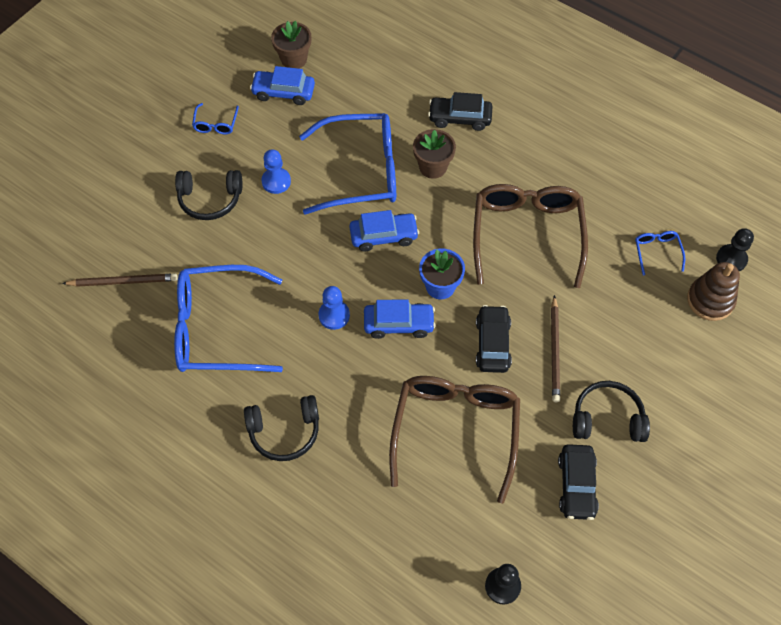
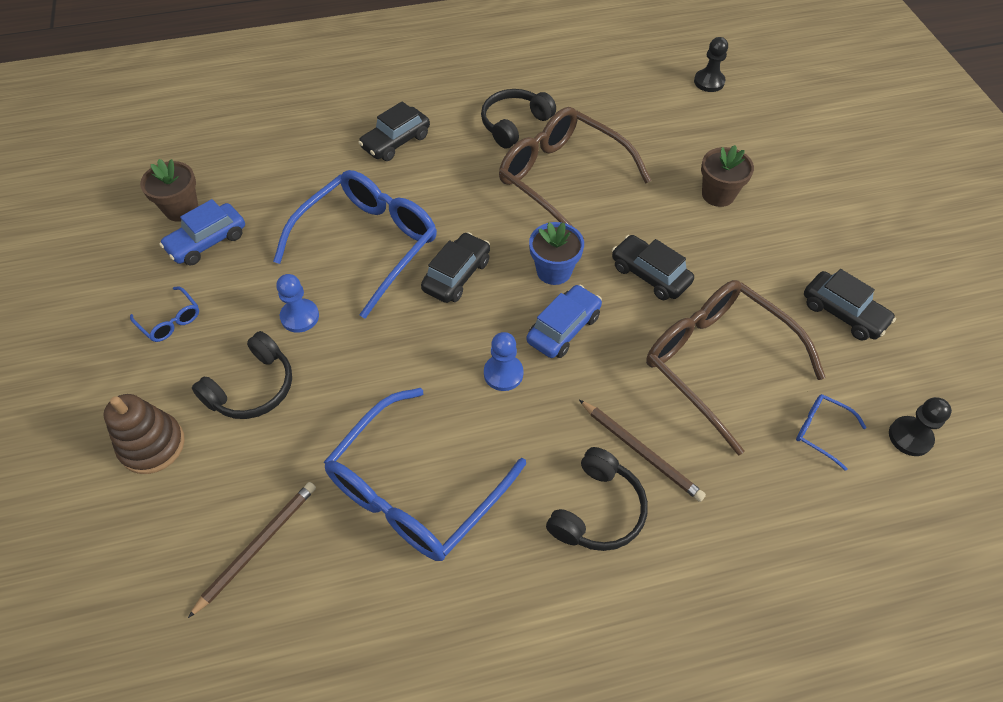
camera: 50 degrees left, 5 degrees down
(384, 236) = (456, 275): blue car -> black car
(433, 167) = (424, 192): brown flower pot -> brown flower pot (718, 194)
(555, 350) = (695, 238): brown pencil -> brown pencil (640, 451)
(607, 419) = (792, 249): black headphones -> black headphones (514, 124)
(657, 252) = (661, 116): blue glasses -> blue glasses (821, 431)
(710, 300) = (735, 117): brown stacking toy -> brown stacking toy (152, 445)

